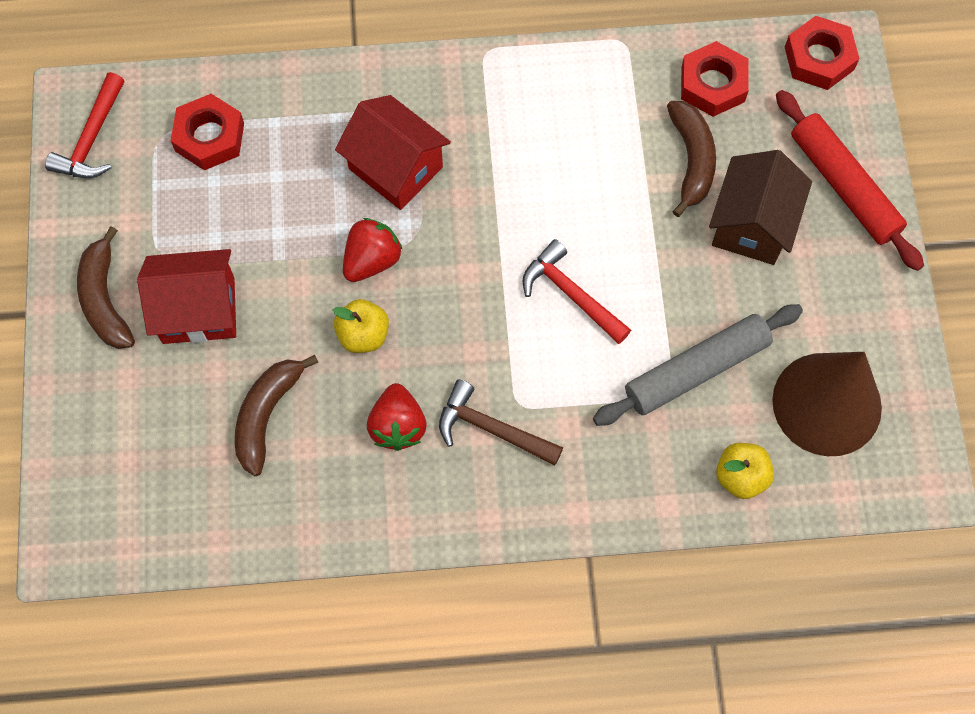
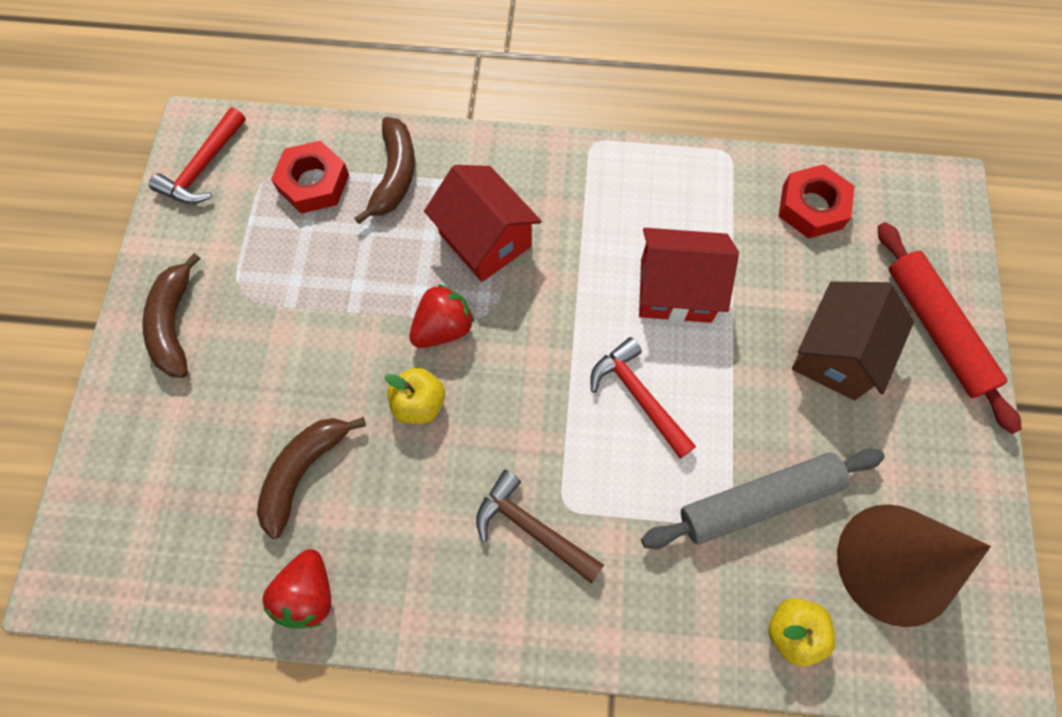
camera: 10 degrees right, 0 degrees up
(199, 310) = (262, 350): red house -> red house (676, 290)
(398, 426) = (435, 507): red strawberry -> red strawberry (308, 593)
(692, 160) = (781, 279): brown banana -> brown banana (395, 176)
(819, 58) = (922, 198): red nut -> none

